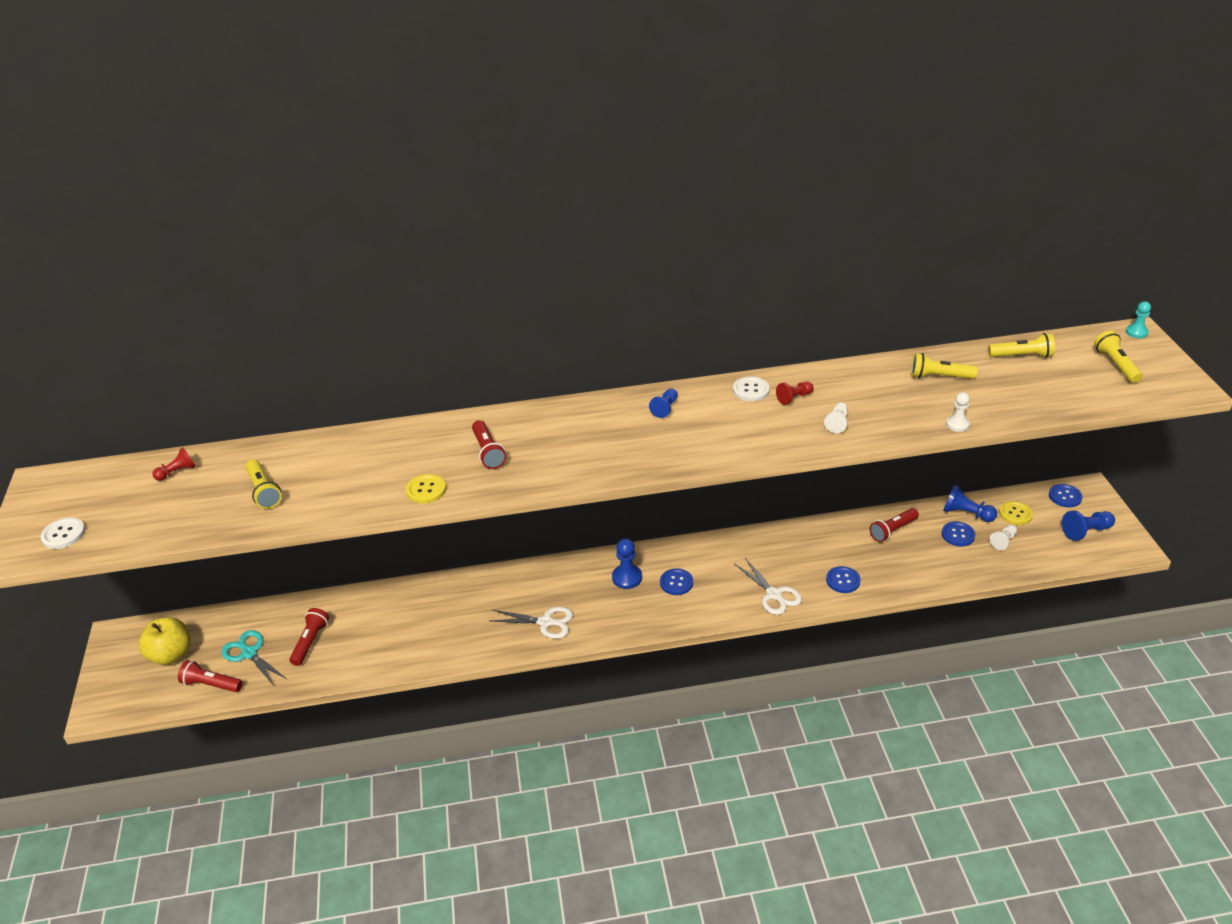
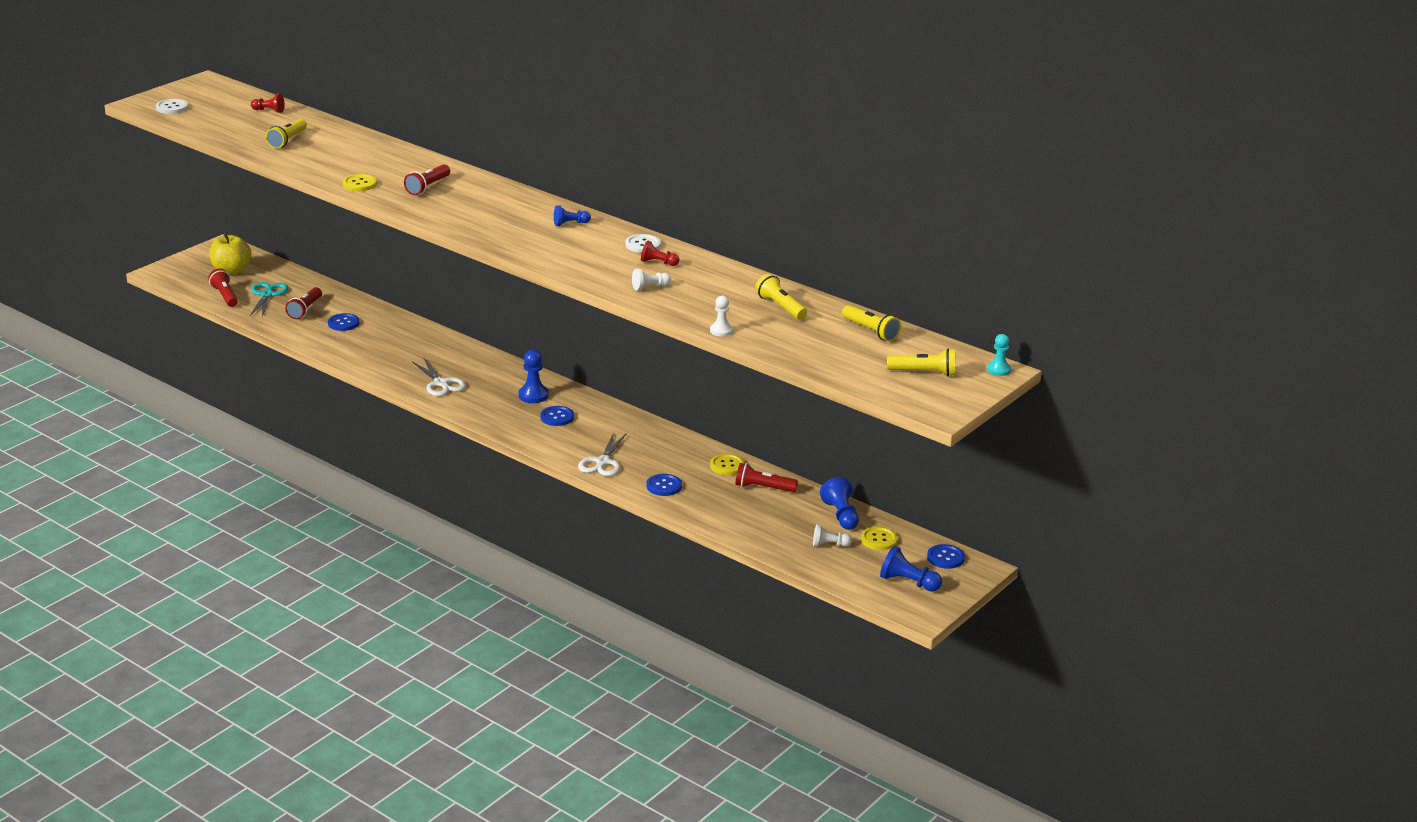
camera: 45 degrees right, 10 degrees down
(310, 642) = (305, 310): red flashlight -> red flashlight turned 135 degrees clockwise
(843, 531) = (727, 466): none -> yellow button
(958, 535) = (804, 520): blue button -> blue button (343, 323)
(1116, 365) = (924, 372): yellow flashlight -> yellow flashlight turned 60 degrees clockwise

